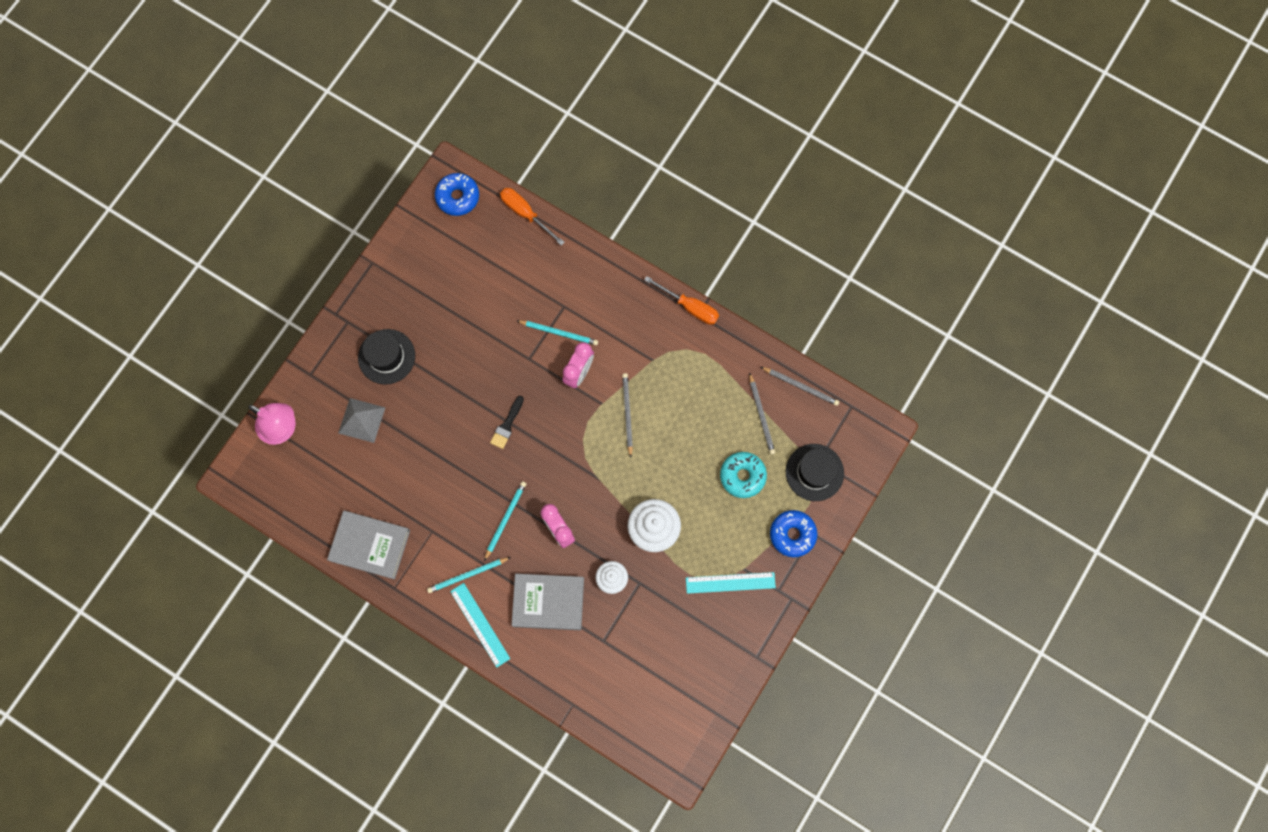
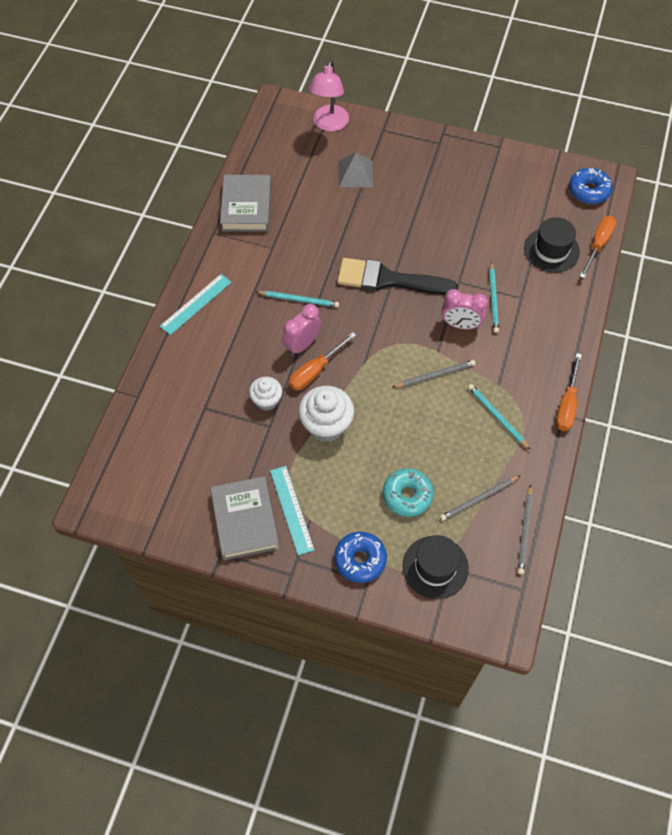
camera: 75 degrees right, 15 degrees down
(386, 356) = (419, 177): black hat -> black hat (551, 250)
(468, 575) = (239, 284): turquoise pencil -> turquoise pencil (497, 417)
(507, 425) = (388, 280): black brush -> black brush, size x2.15
(548, 602) = (230, 353): grey book -> grey book (244, 520)
(592, 524) = (315, 371): none -> orange screwdriver

